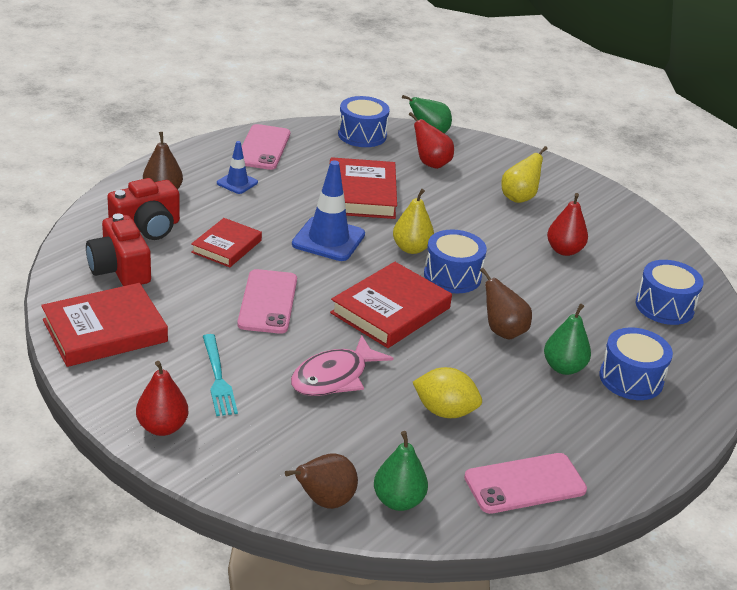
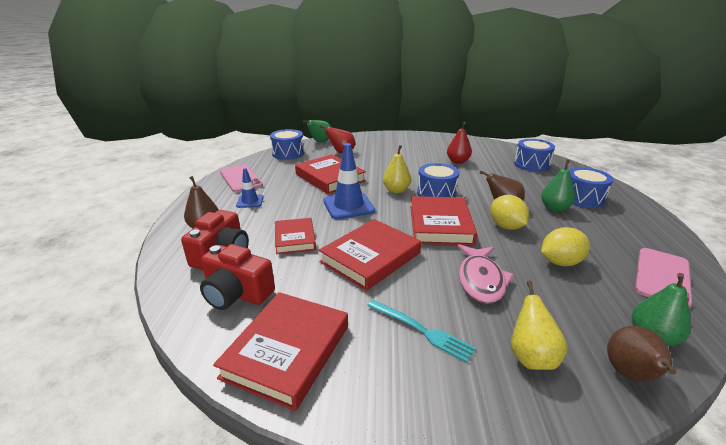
camera: 35 degrees left, 5 degrees down
(162, 427) = (449, 406): red pear -> none
(268, 302) = (370, 257): pink phone -> red book
(460, 351) = (506, 226): none -> yellow lemon
(519, 198) = (402, 150): yellow pear -> yellow pear (531, 357)

